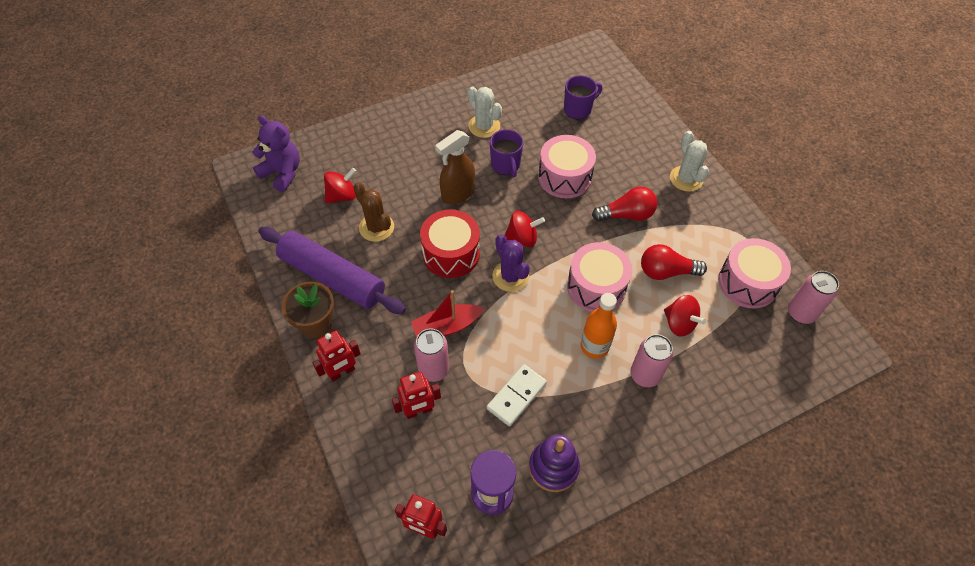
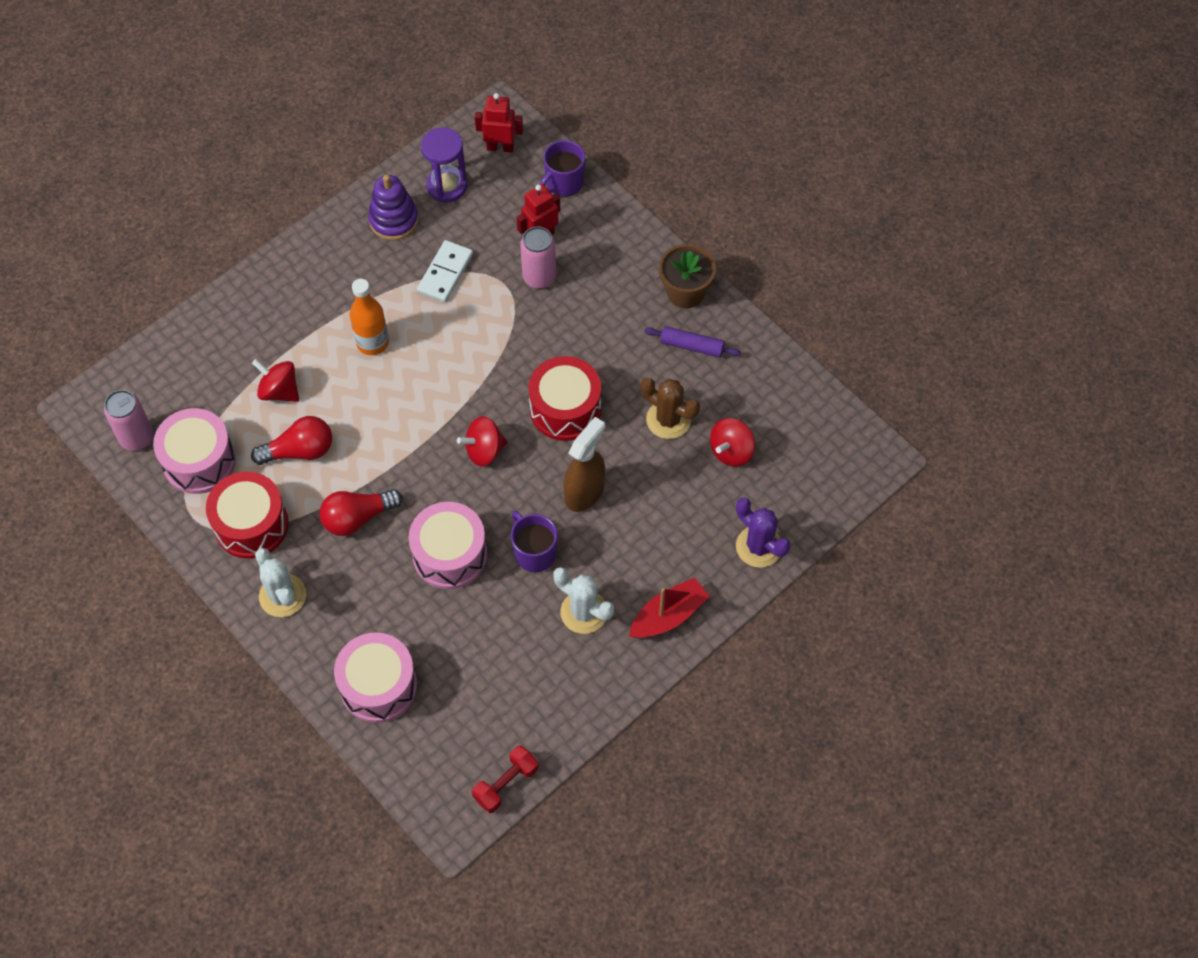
camera: 165 degrees right, 5 degrees up
(282, 173) = (824, 464): purple teddy bear -> none
(332, 277) = (692, 346): purple rolling pin -> purple rolling pin, size x0.46
(342, 372) = (633, 252): red robot -> none
(446, 327) = (541, 323): red boat -> red boat (668, 616)
(510, 276) = (486, 398): purple cactus -> purple cactus (759, 546)
(559, 57) = (506, 784): none -> red dumbbell
(578, 109) = (453, 681): purple mug -> purple mug (563, 183)
(596, 287) = (382, 411): pink drum -> pink drum (378, 686)
(645, 375) = (313, 326): pink can -> none
(707, 228) = (251, 525): none -> red drum

